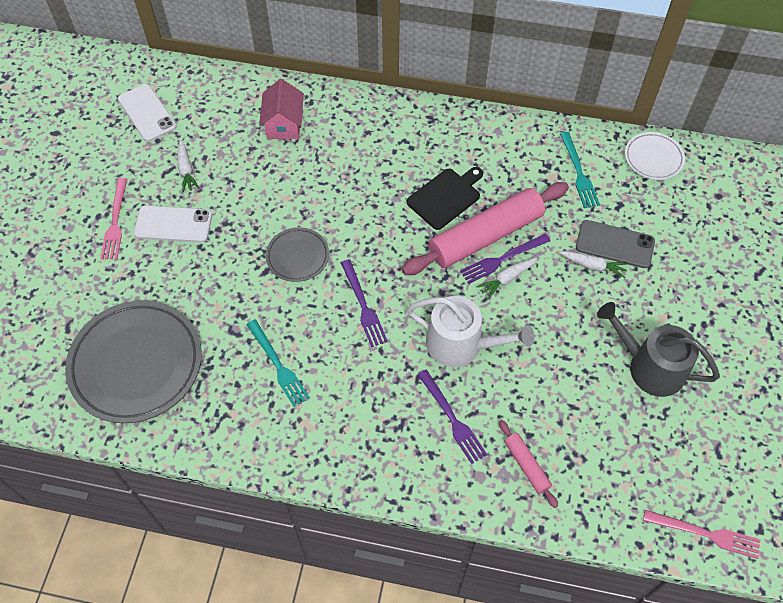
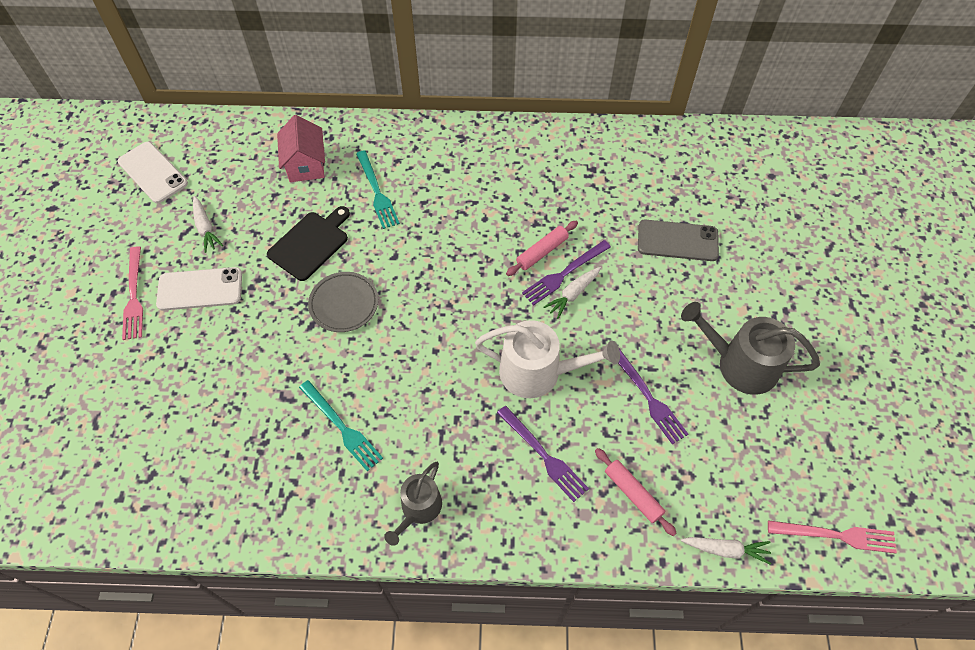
camera: 10 degrees left, 0 degrees up
(136, 364) = (181, 452): grey plate -> none
(333, 446) = (418, 509): none -> grey watering can
(363, 305) = (424, 346): purple fork -> purple fork (648, 397)
(445, 197) = (492, 217): black cutting board -> black cutting board (310, 244)
(485, 236) = (542, 252): pink rolling pin -> pink rolling pin, size x0.45
(578, 172) = (625, 172): turquoise fork -> turquoise fork (377, 192)
(592, 266) = (659, 267): white carrot -> white carrot (725, 549)
(653, 158) = (698, 147): white plate -> none

